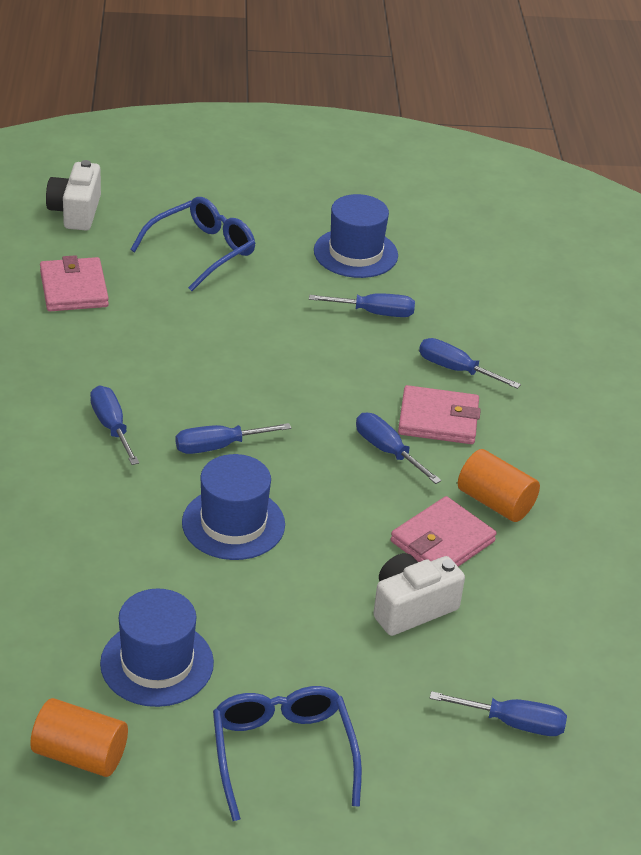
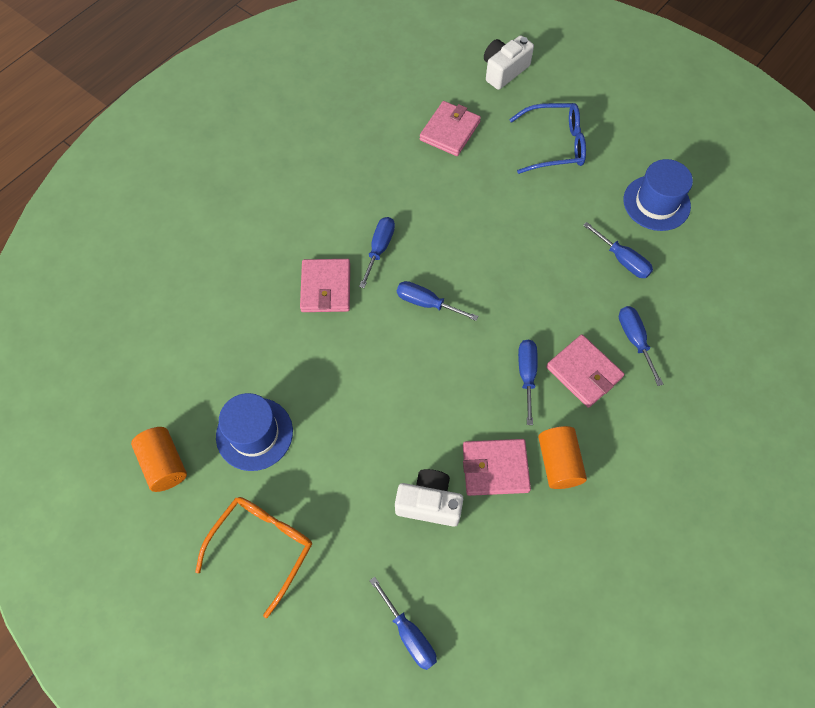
camera: 45 degrees right, 25 degrees up
(89, 491) = (326, 287): none -> pink wallet
(233, 523) = (383, 366): blue hat -> none
(282, 753) = (262, 546): blue glasses -> orange glasses

